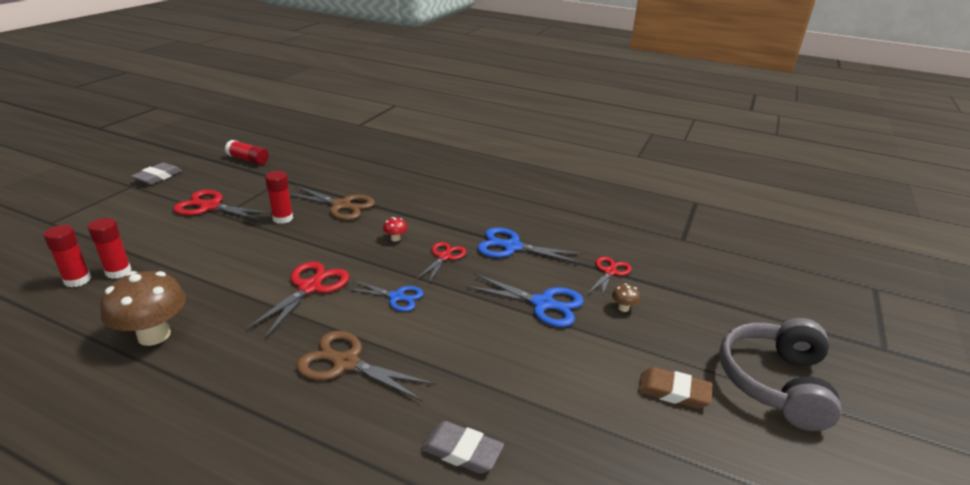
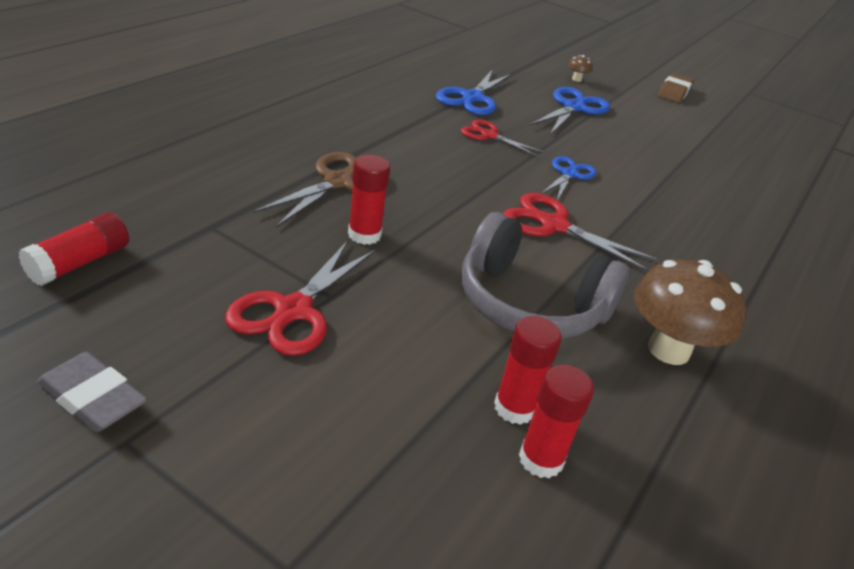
camera: 85 degrees left, 5 degrees up
(346, 363) = (682, 215): brown scissors -> none
(395, 238) = (443, 156): red mushroom -> none
(462, 451) = (763, 178): grey eraser -> none
(609, 272) = (521, 69): red scissors -> none
(775, 383) = (655, 61): grey headphones -> grey headphones (530, 304)

